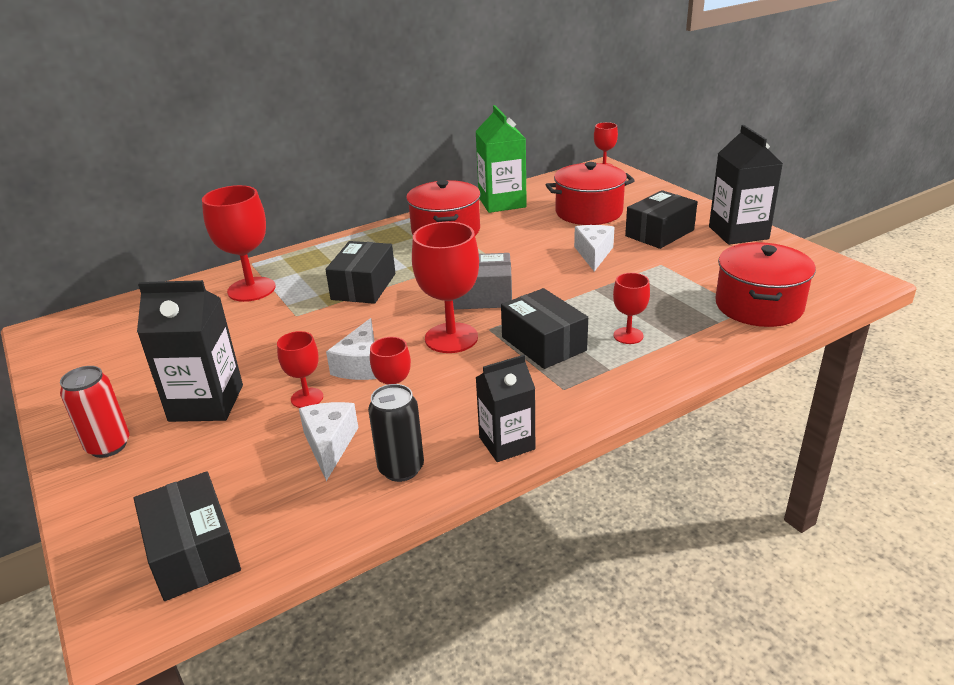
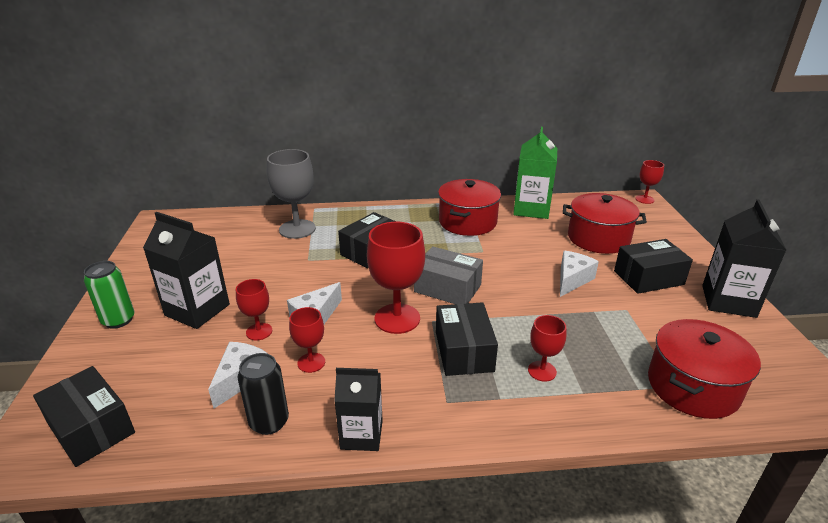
camera: 25 degrees right, 0 degrees up
(108, 446) = (118, 320): red can -> green can
(193, 552) = (91, 428): black box -> black box turned 45 degrees counterclockwise
(251, 289) = (297, 229): red goblet -> grey goblet

